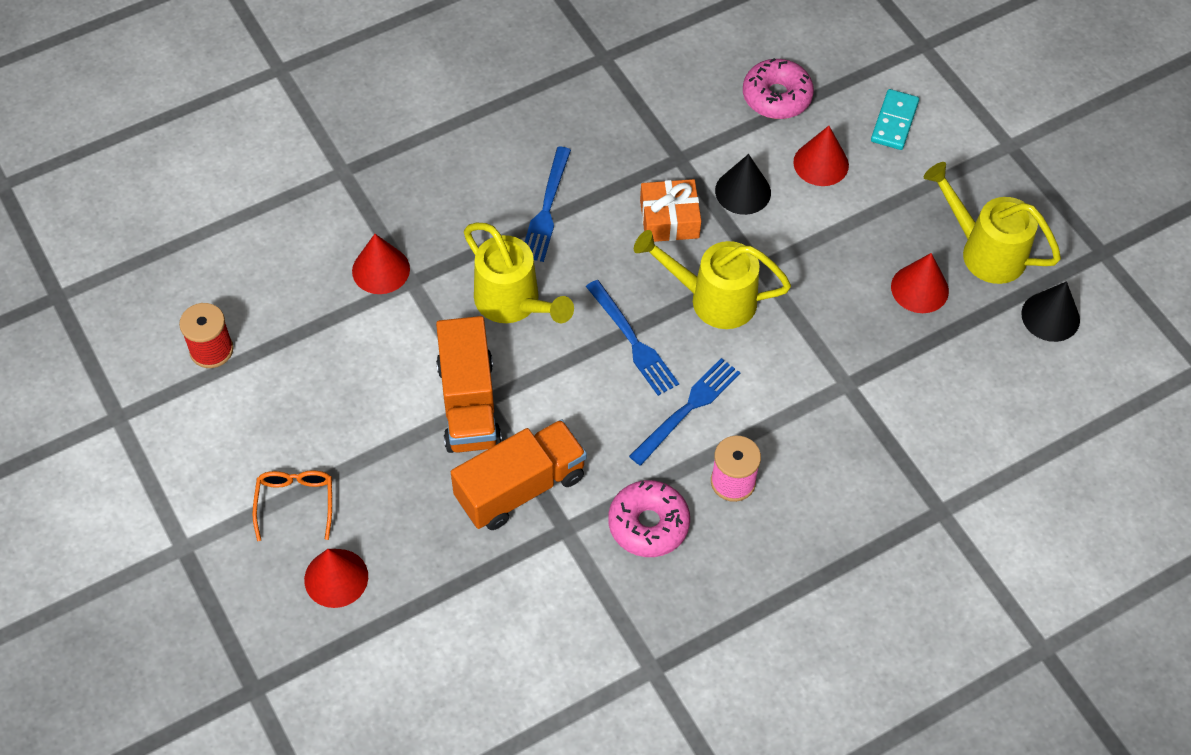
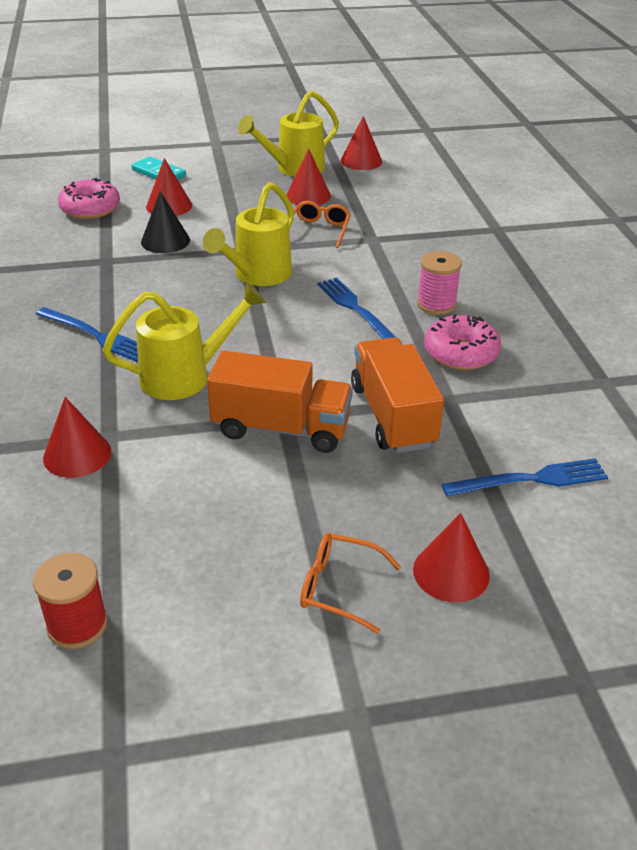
camera: 70 degrees left, 20 degrees down
(633, 341) = (272, 321): blue fork -> blue fork (531, 480)
(669, 219) = (163, 278): orange gift -> none
(840, 325) = (319, 230): none -> orange glasses
(1050, 316) = (361, 161): black cone -> red cone

